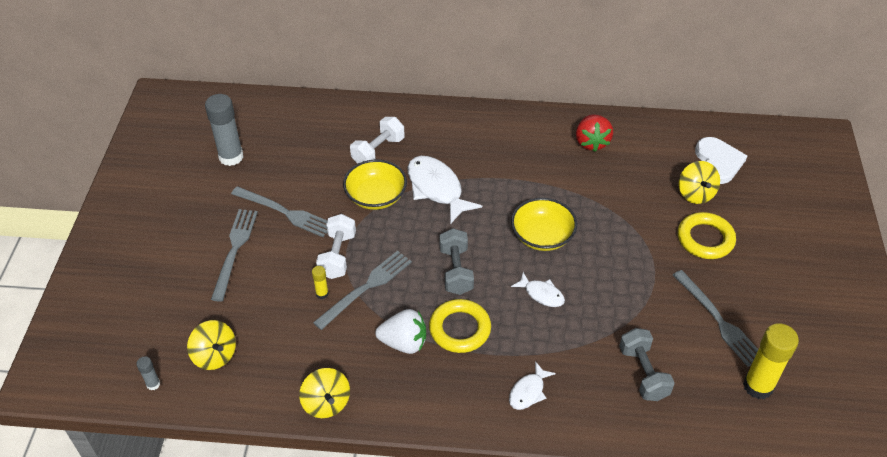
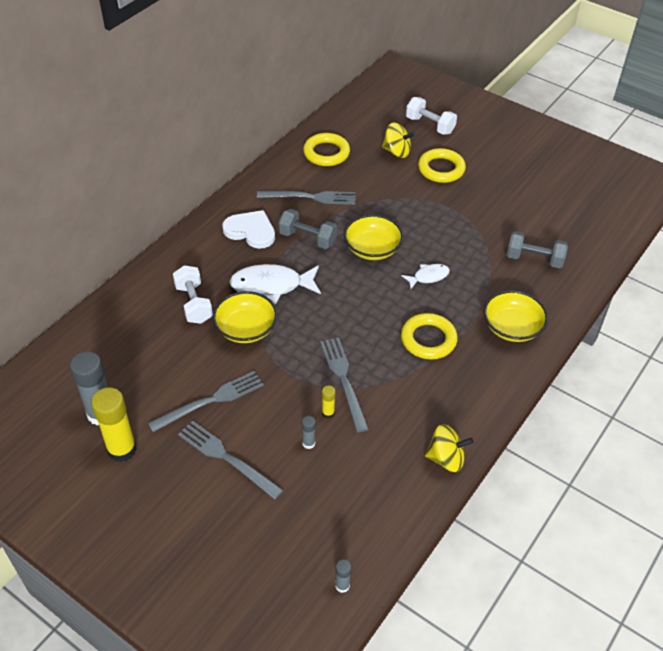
camera: 60 degrees left, 0 degrees up
(215, 355) = (342, 521): yellow spinning top -> none
(281, 295) = (308, 443): none -> grey glue stick
(337, 256) = (293, 384): white dumbbell -> white dumbbell (430, 125)
(404, 343) = (418, 380): white strawberry -> none
(456, 271) = (368, 315): grey dumbbell -> grey dumbbell (307, 238)
(528, 391) = (512, 327): white fish -> yellow bowl
(591, 142) = (301, 176): red strawberry -> none
(640, 145) = (326, 153): none -> yellow ring
(718, 162) = (377, 126): white heart -> white heart (251, 231)
(718, 320) = (514, 200): grey fork -> grey fork (310, 197)
(758, 386) = (578, 211): yellow glue stick -> yellow glue stick (122, 449)

